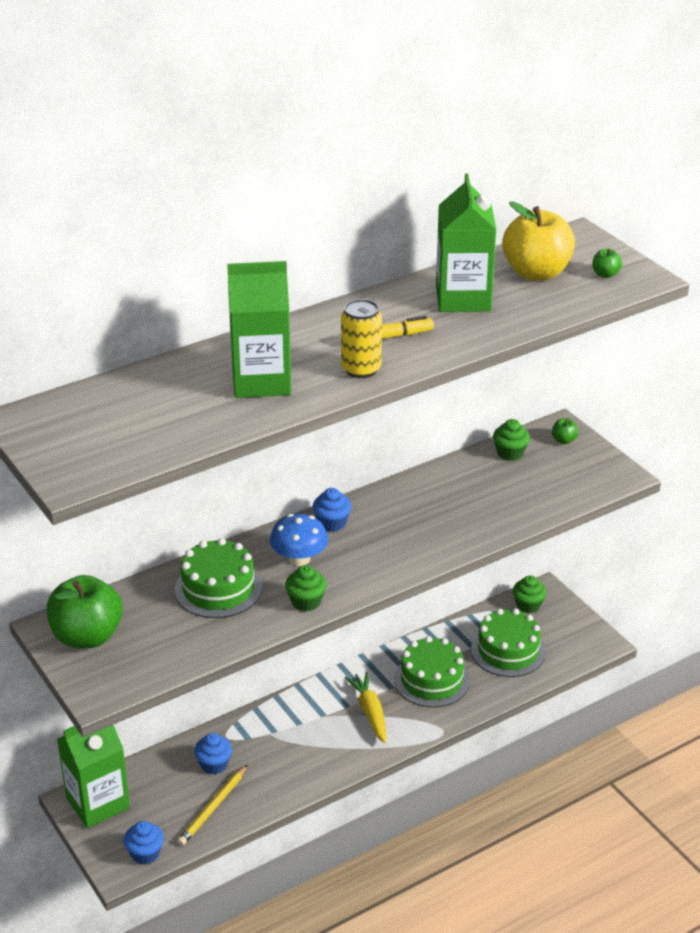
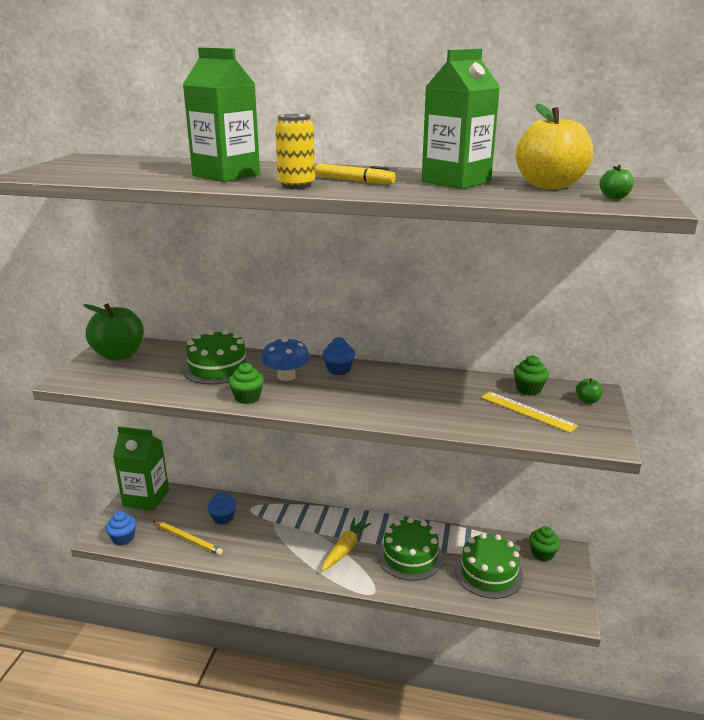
camera: 45 degrees right, 10 degrees down
(213, 807) = (188, 539): yellow pencil -> yellow pencil turned 135 degrees counterclockwise
(537, 477) = (527, 411): none -> yellow ruler

